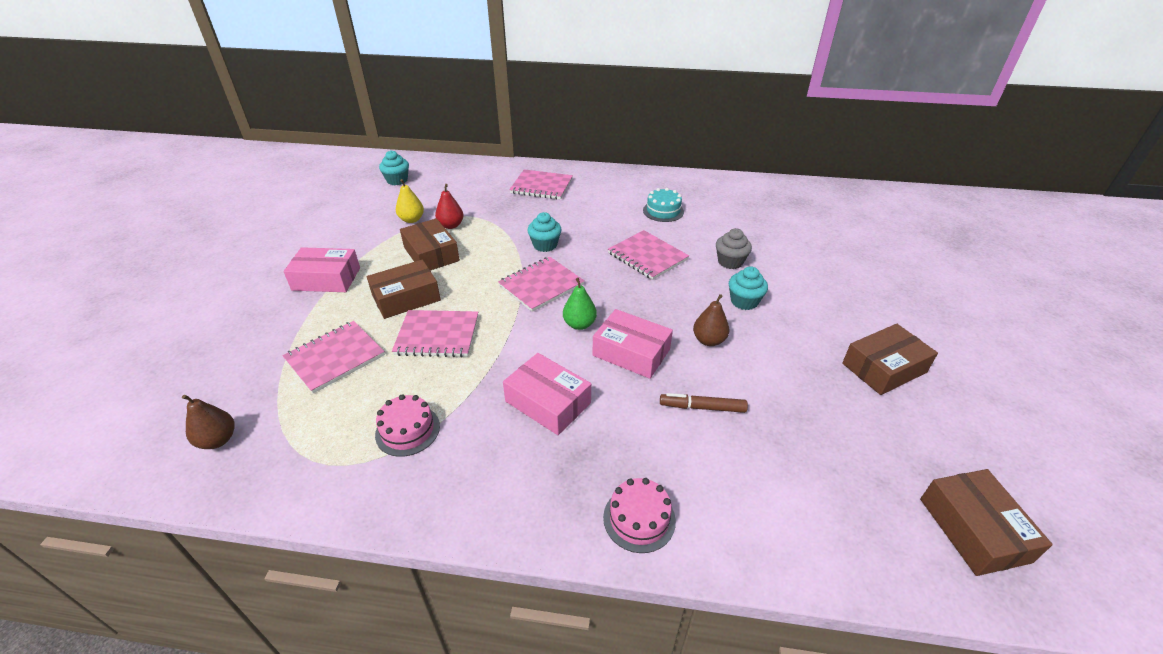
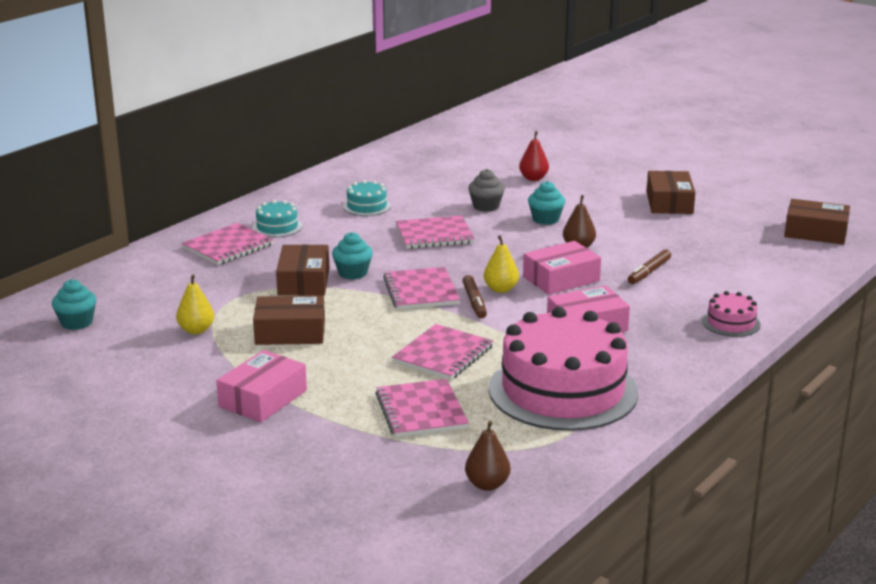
camera: 60 degrees left, 15 degrees down
(406, 298) = (359, 359): brown box -> brown box (303, 281)
(407, 430) = (563, 390): pink cake -> pink cake, size x2.37
(451, 225) = (243, 311): red pear -> red pear (533, 178)
(543, 318) = (474, 302): none -> brown marker
(579, 324) = (500, 289): green pear -> yellow pear
(589, 191) = (277, 227): none -> turquoise cake

